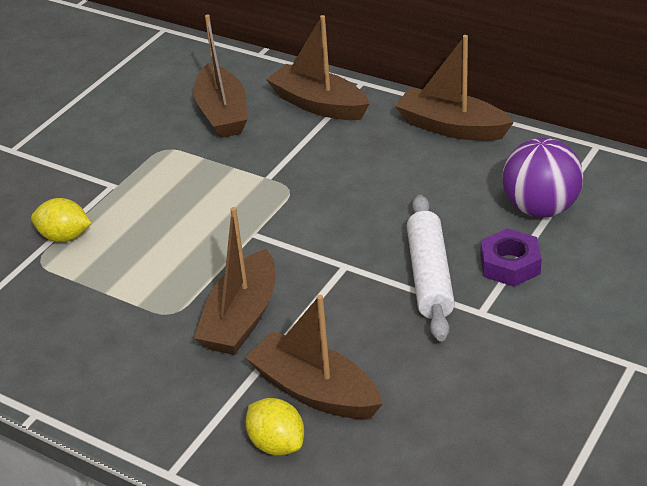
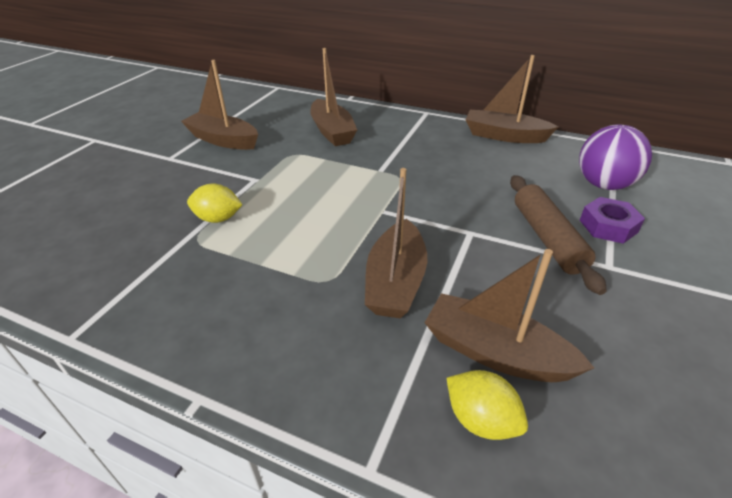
camera: 10 degrees left, 0 degrees up
(319, 104) = (401, 125): brown boat -> brown boat (223, 140)
(429, 276) = (547, 238): white rolling pin -> brown rolling pin

